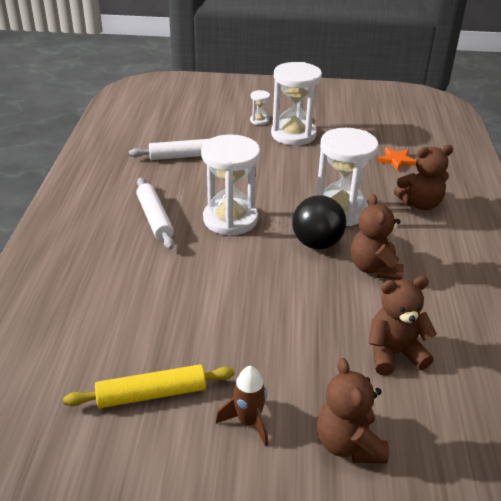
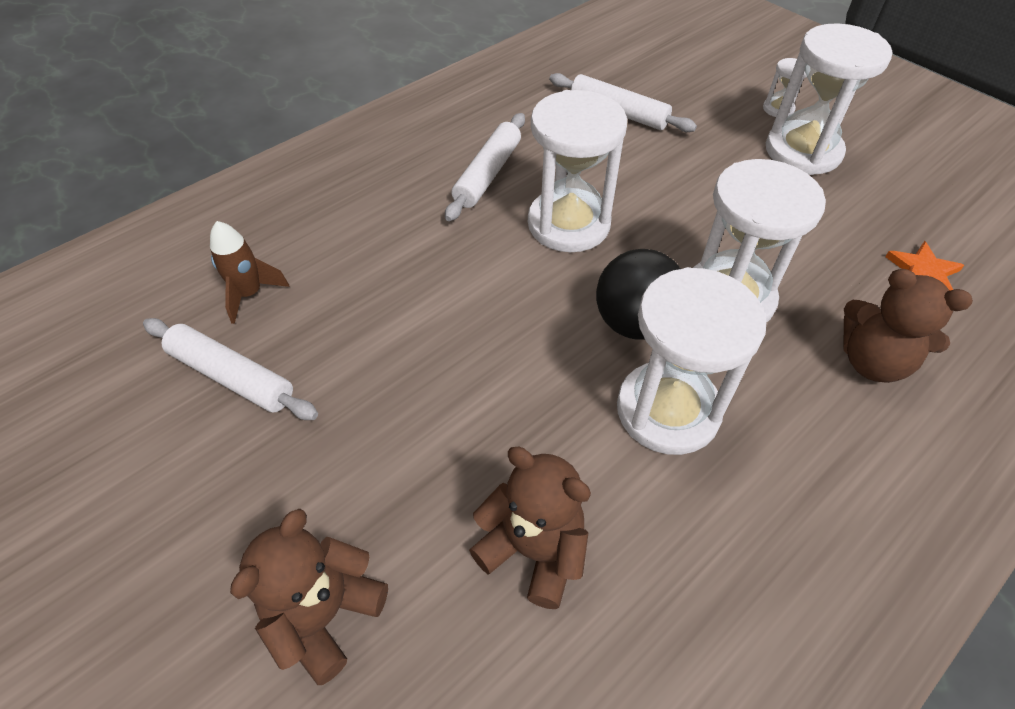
camera: 45 degrees right, 15 degrees up
(152, 394) = (231, 377): yellow rolling pin -> white rolling pin
(248, 422) = (269, 487): brown rocket -> brown rocket (250, 294)
(374, 268) = (667, 410): brown teddy bear -> white hourglass

